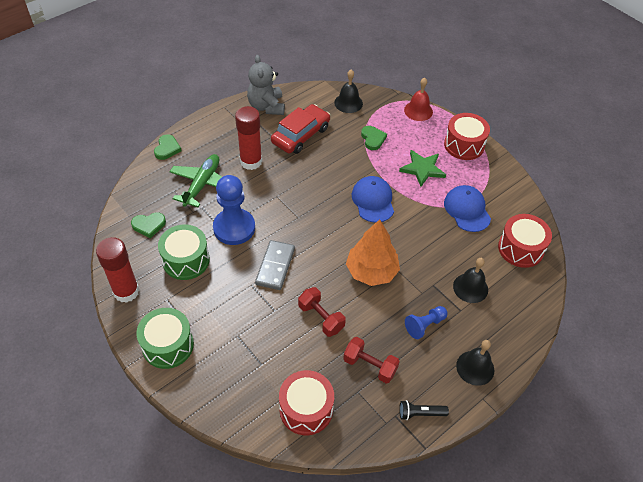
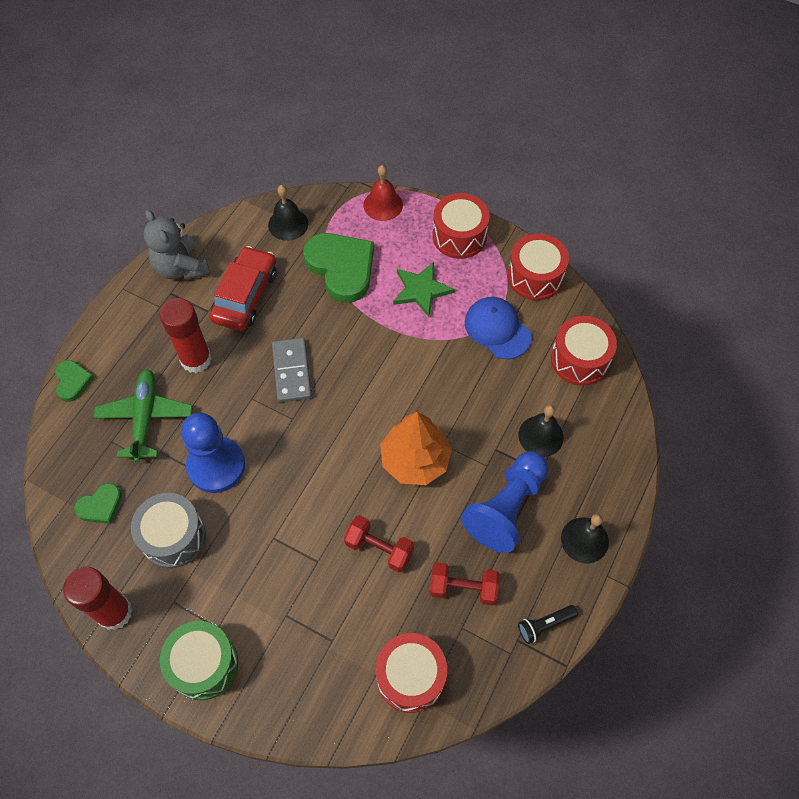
camera: 20 degrees left, 10 degrees up
(186, 260) = (173, 537): green drum -> grey drum
(275, 266) = (292, 500): grey domino -> grey domino (291, 371)
(373, 139) = (341, 268): green heart -> green heart, size x1.98
(373, 201) = (377, 359): blue cap -> none
(425, 325) = (506, 508): blue pawn -> blue pawn, size x1.85
(509, 186) = (535, 277): none -> red drum

